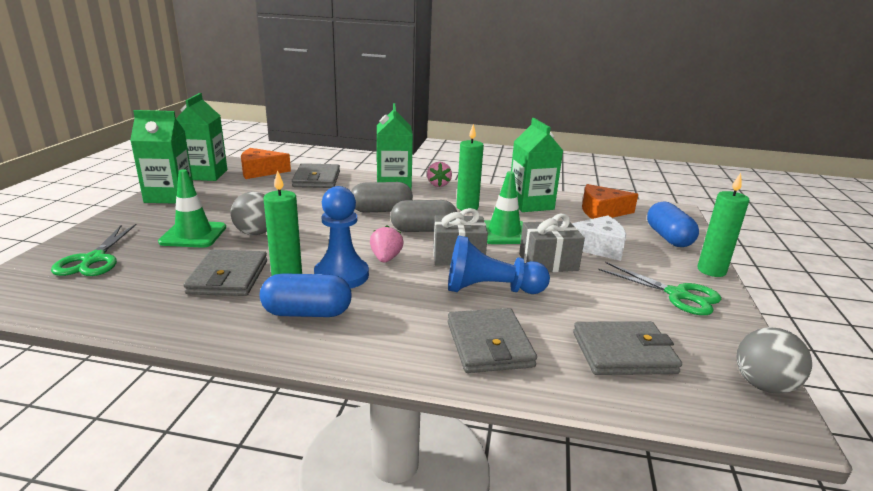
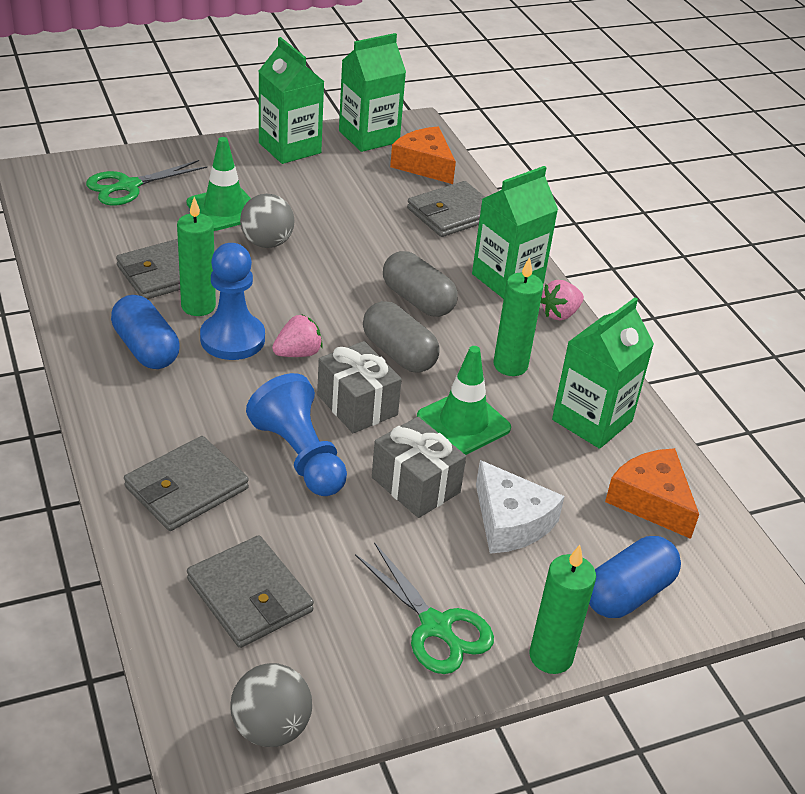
camera: 55 degrees right, 15 degrees up
(677, 295) = (436, 626): green scissors -> green scissors turned 45 degrees counterclockwise

